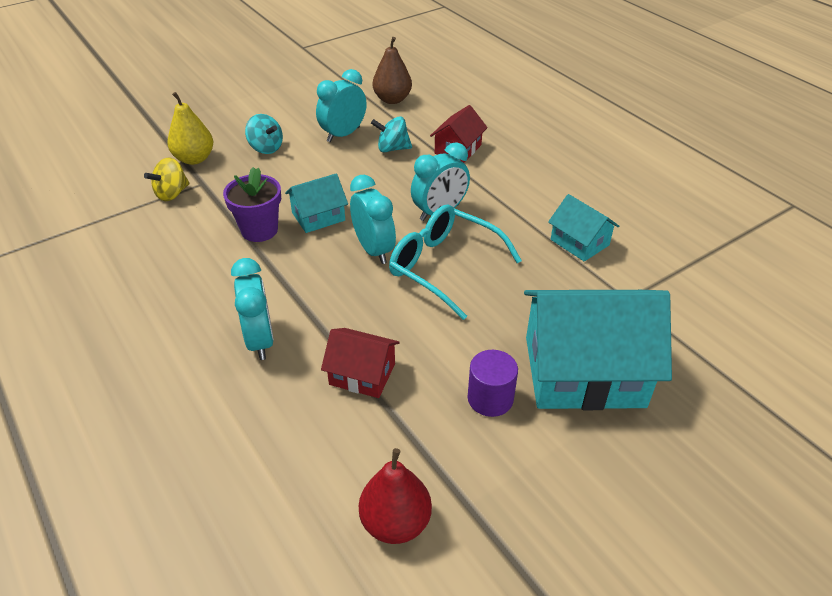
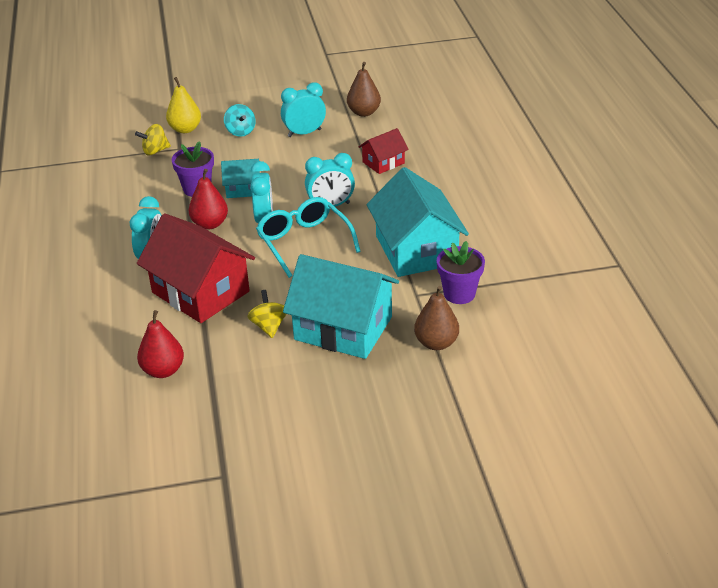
camera: 25 degrees right, 5 degrees down
(308, 273) = (210, 224): none -> red pear
(362, 374) = (200, 292): red house -> red house, size x2.00
(392, 148) = (333, 151): turquoise spinning top -> none
(490, 398) = (269, 326): purple cylinder -> yellow spinning top
(579, 242) = (416, 250): turquoise house -> turquoise house, size x2.00
(673, 284) = (459, 294): none -> purple flower pot
(706, 358) = (436, 343): none -> brown pear

